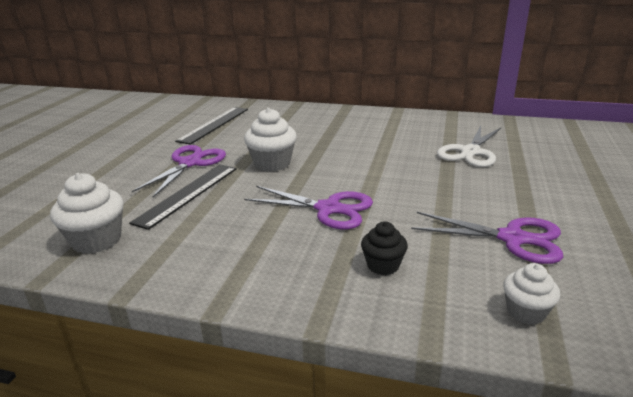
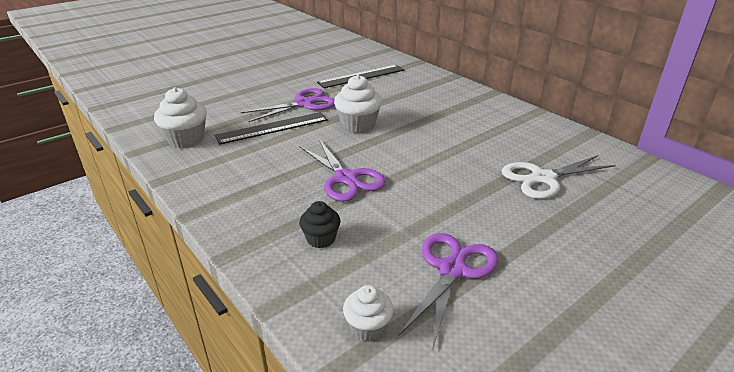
camera: 35 degrees right, 5 degrees up
(512, 238) = (452, 270): purple scissors -> purple scissors turned 120 degrees counterclockwise

